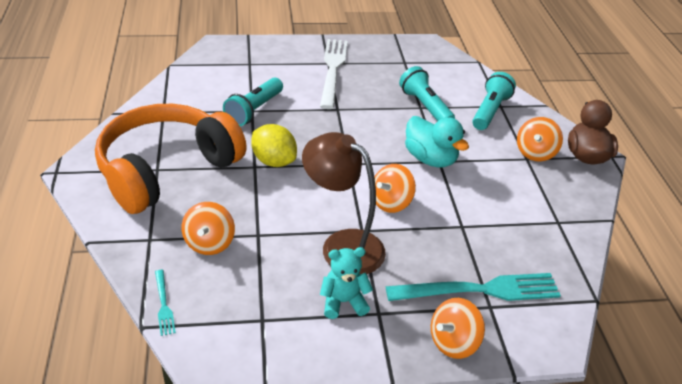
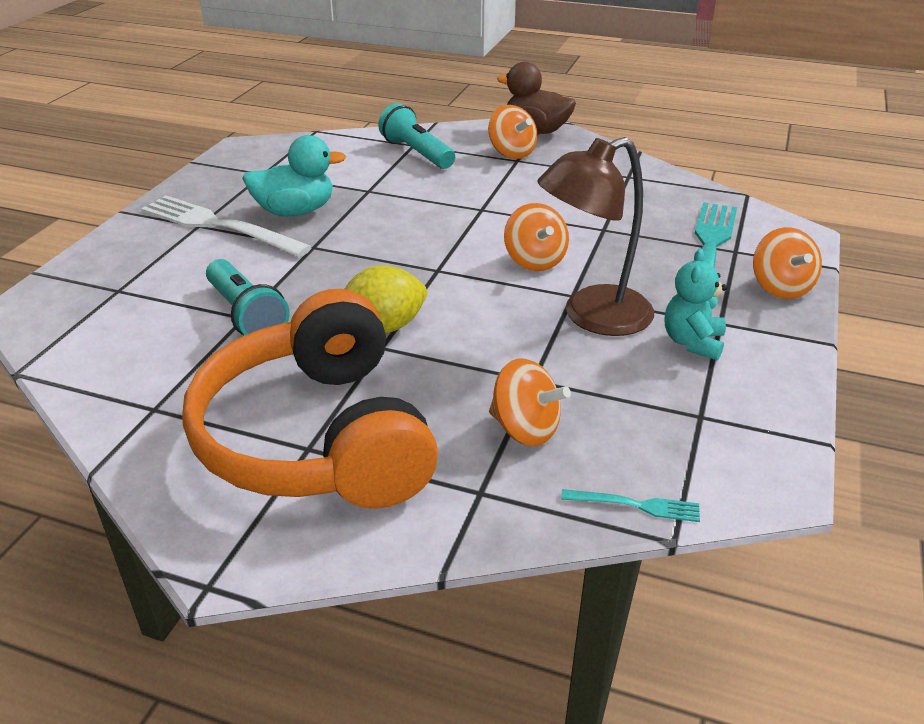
camera: 60 degrees left, 5 degrees down
(425, 106) = (370, 187): turquoise flashlight -> none
(430, 159) = (473, 213): turquoise duck -> turquoise duck (295, 211)

